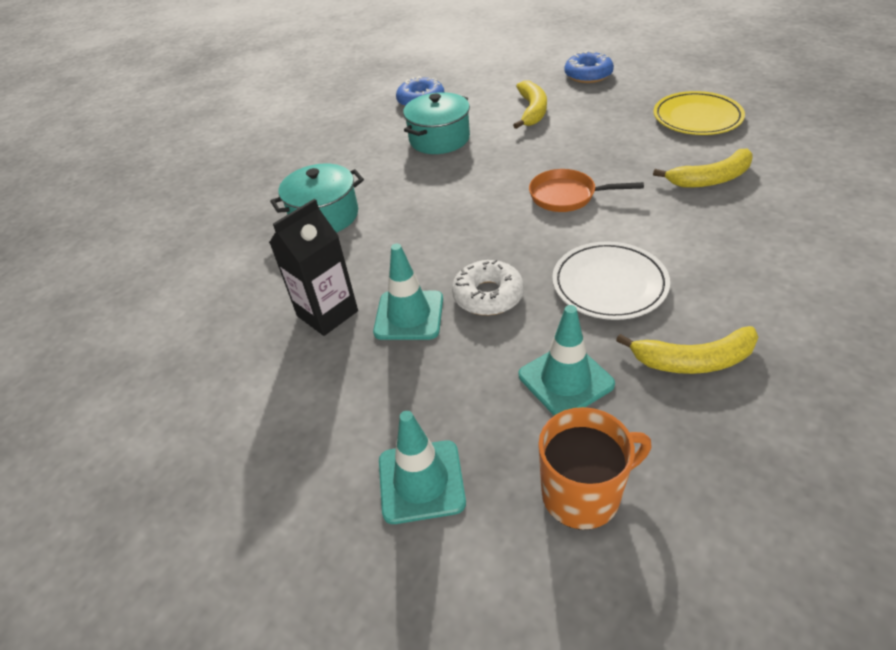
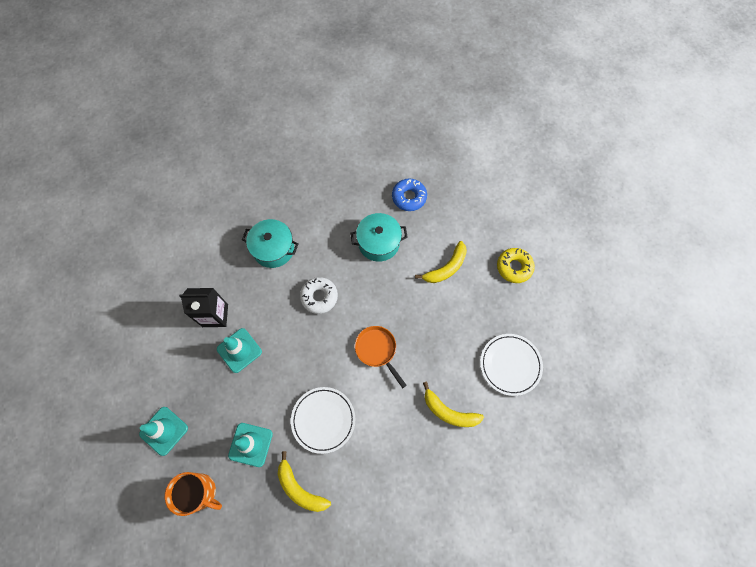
camera: 40 degrees right, 25 degrees up
(488, 295) = (276, 373): white donut -> white donut (319, 297)
(588, 75) = (514, 267): blue donut -> yellow donut
(697, 118) = (510, 365): yellow plate -> white plate

